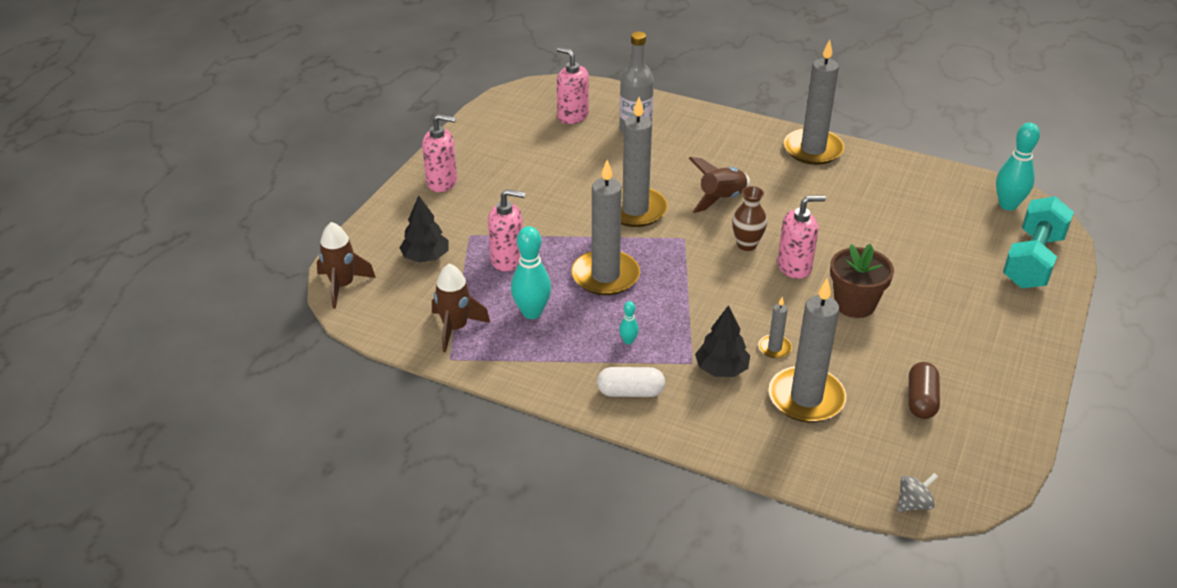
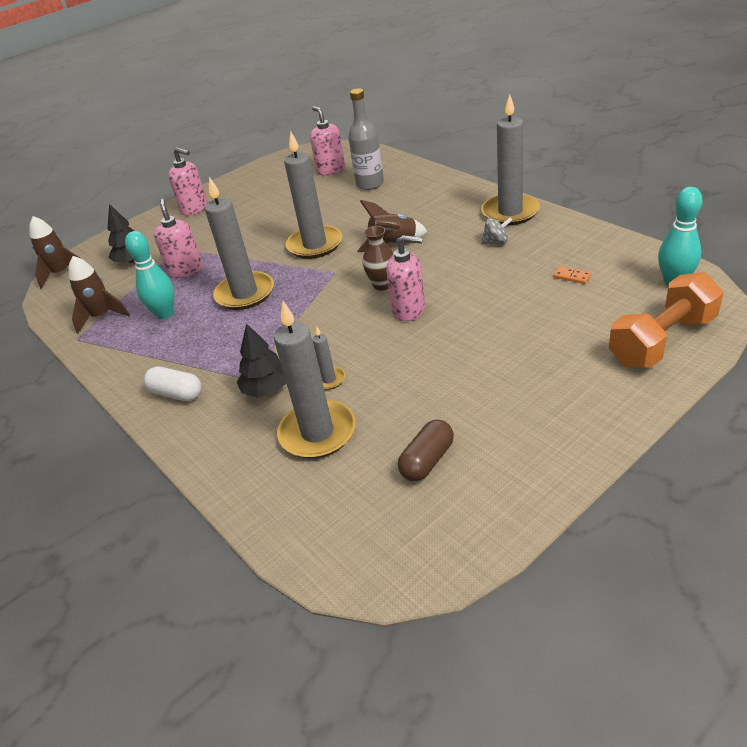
camera: 30 degrees right, 0 degrees up
(507, 259) = (186, 270): pink soap dispenser -> pink soap dispenser turned 135 degrees counterclockwise
(628, 341) = (214, 350): turquoise bowling pin -> none
(854, 304) = (437, 353): brown flower pot -> none
(913, 504) = (331, 569): grey spinning top -> grey spinning top (496, 242)
(919, 211) = (572, 276): none -> orange domino
(1032, 260) = (662, 341): turquoise dumbbell -> orange dumbbell

